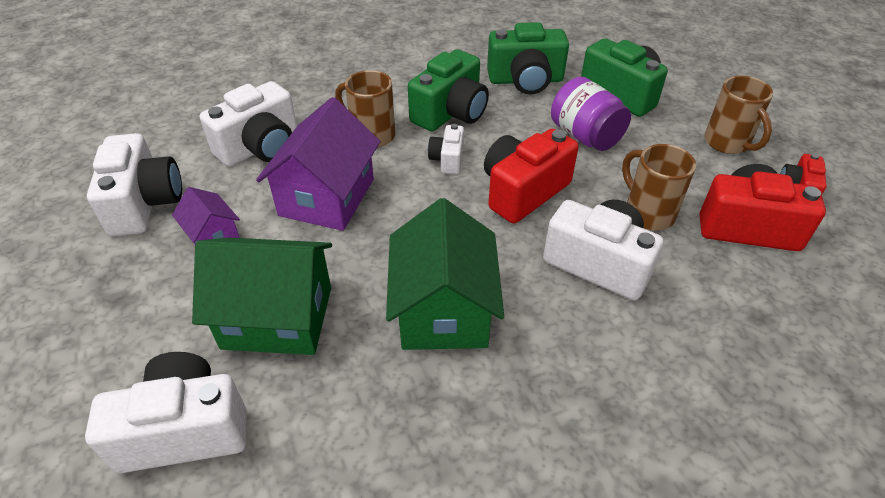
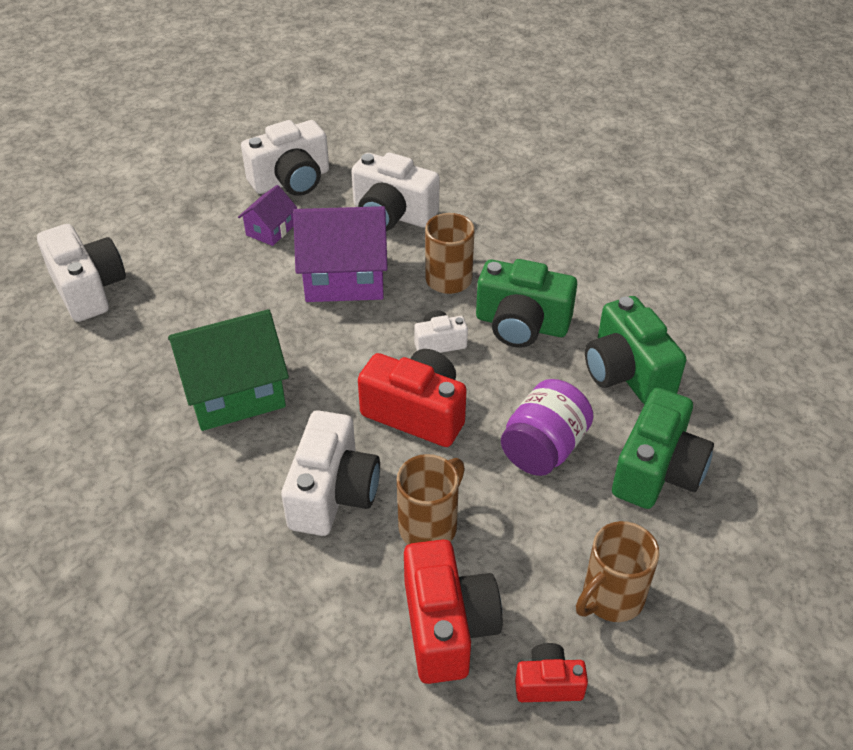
camera: 70 degrees right, 0 degrees up
(277, 317) = (197, 297): green house -> none

